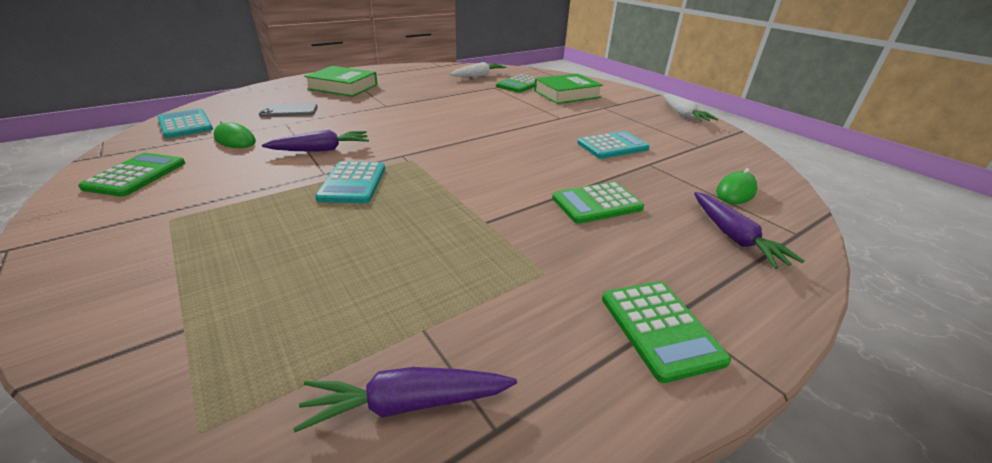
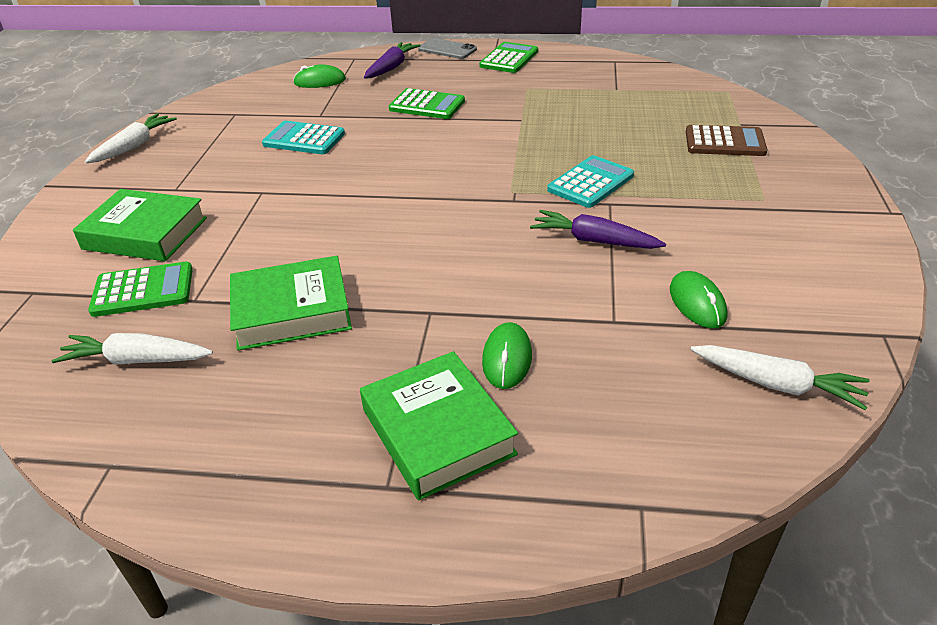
camera: 135 degrees left, 5 degrees up
(136, 175) = (816, 271): green calculator -> none
(185, 124) = (777, 384): turquoise calculator -> white carrot
(213, 280) = (724, 142): none -> brown calculator
(289, 111) = (594, 363): grey phone -> grey phone (447, 49)
(333, 103) = (507, 359): none -> green mouse
(407, 404) = (642, 74): purple carrot -> none
(449, 93) = (292, 311): none -> green book

